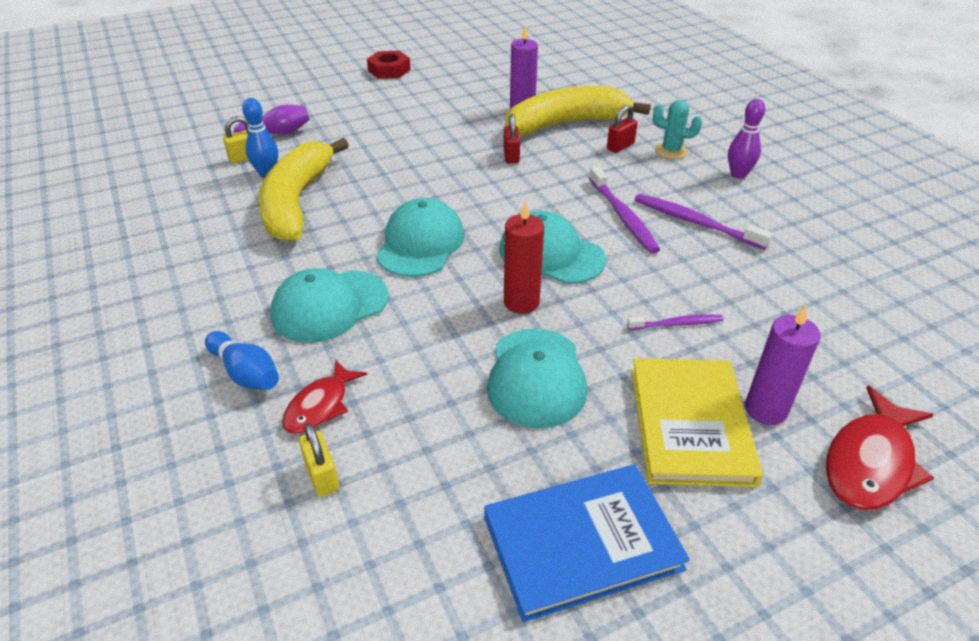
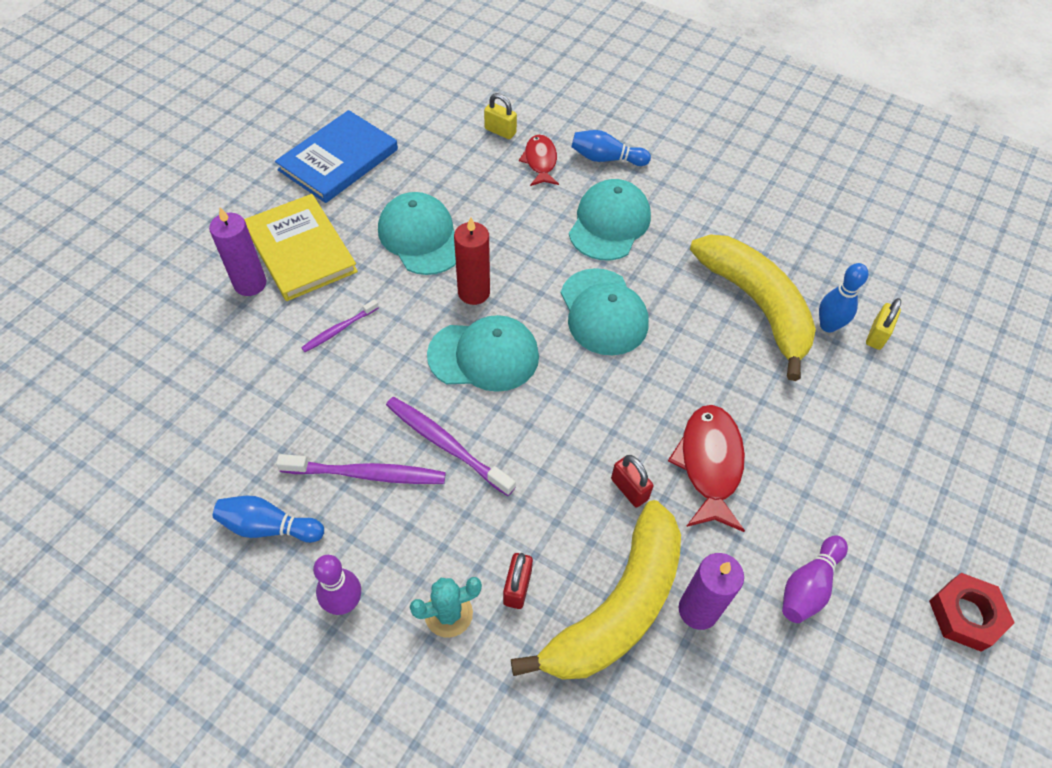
camera: 145 degrees right, 15 degrees up
(277, 133) = (903, 389): purple bowling pin -> purple bowling pin (808, 586)
(784, 222) = (269, 527): none -> blue bowling pin
(870, 462) = (172, 276): red fish -> red fish (709, 464)

